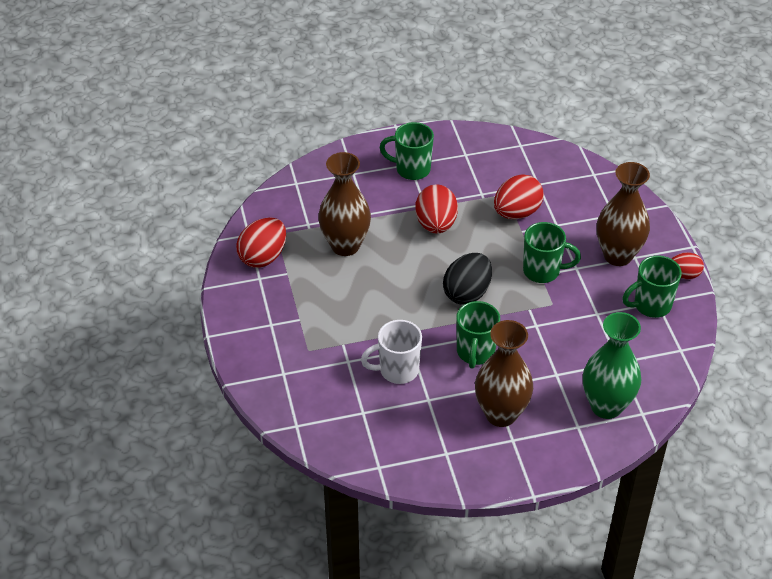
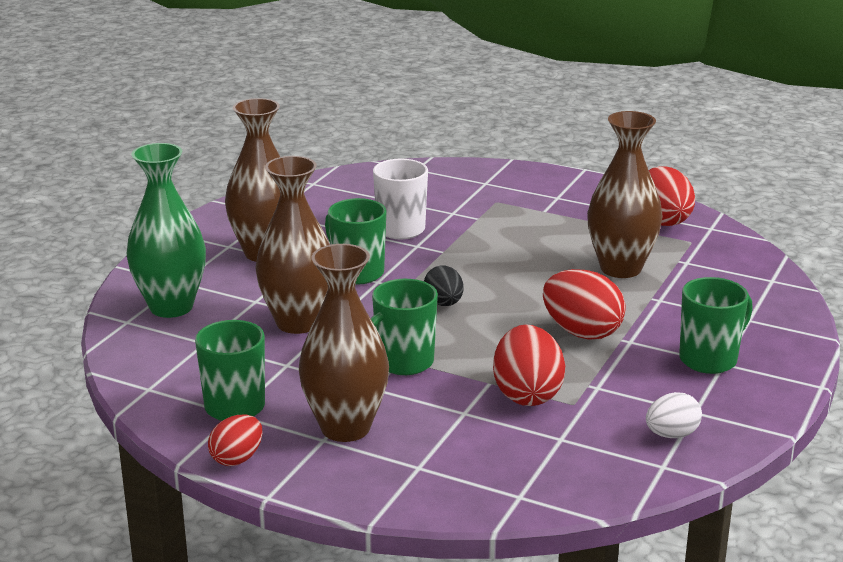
camera: 130 degrees right, 20 degrees down
(467, 293) = (444, 303): black egg -> black egg, size x0.61
(493, 153) = (671, 435): none -> white egg
(555, 338) = (298, 322): none -> brown vase

